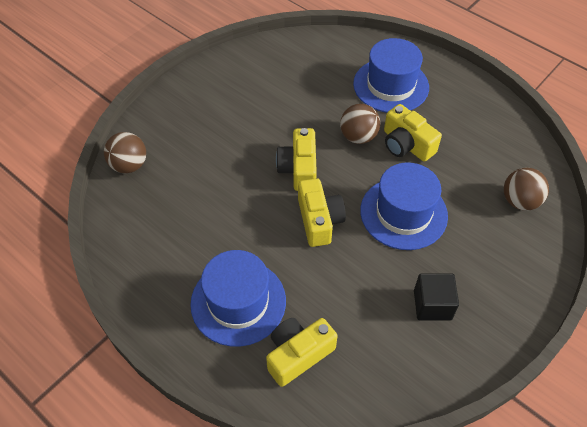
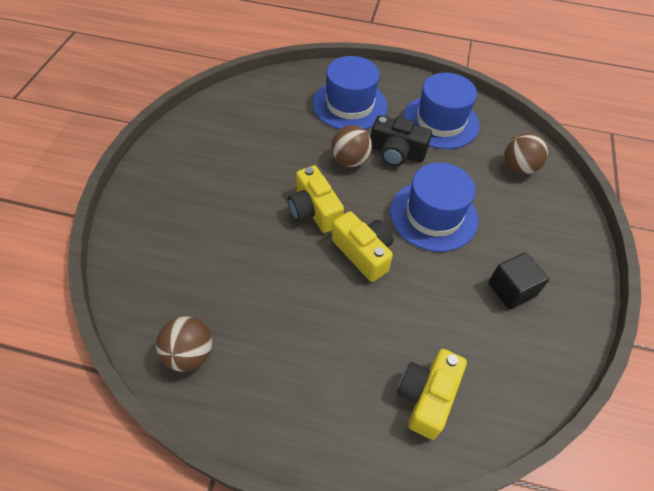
camera: 30 degrees left, 0 degrees up
(129, 165) = (132, 274): brown ball -> brown ball (189, 354)
(238, 302) = (336, 371): blue hat -> blue hat (440, 122)
(406, 144) = (396, 152): yellow camera -> black camera

